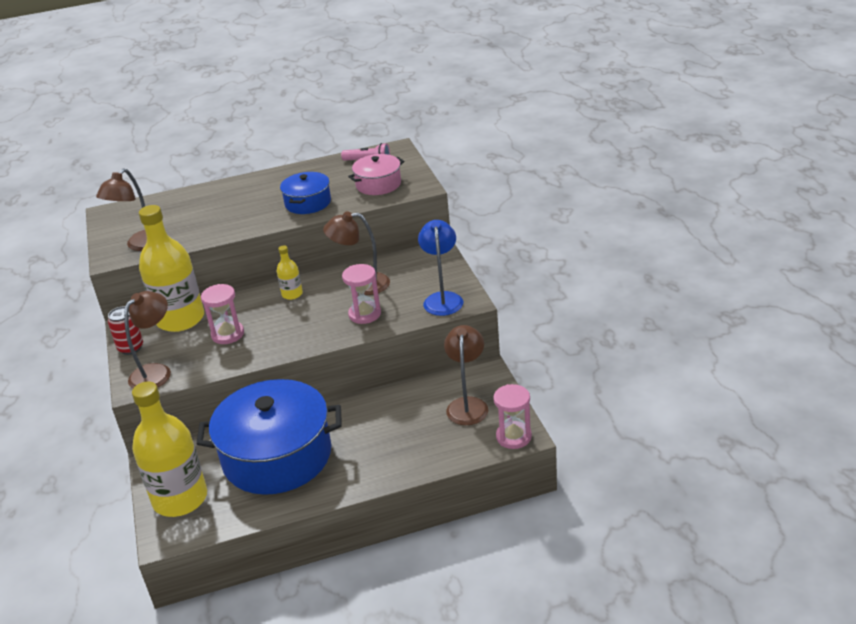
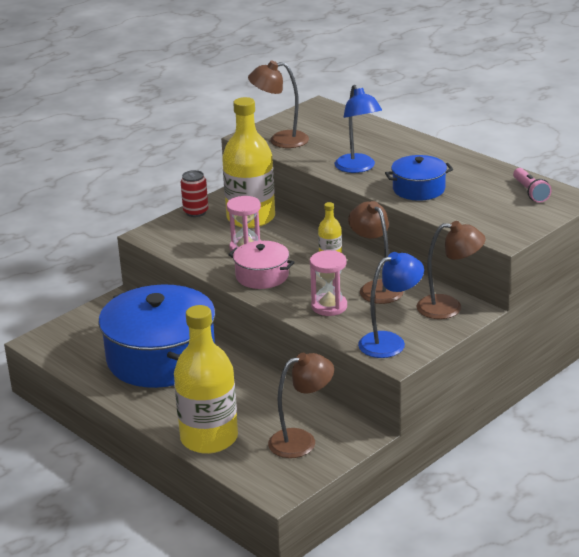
camera: 60 degrees right, 5 degrees down
(156, 372) = (172, 236): brown lamp -> brown lamp (449, 307)
(180, 499) = (83, 331): yellow bottle -> yellow bottle (209, 438)
(240, 220) = (358, 168): none -> blue lamp
(378, 184) = (488, 213): pink pot -> pink pot (262, 276)
(513, 437) = (272, 486): pink hourglass -> none

